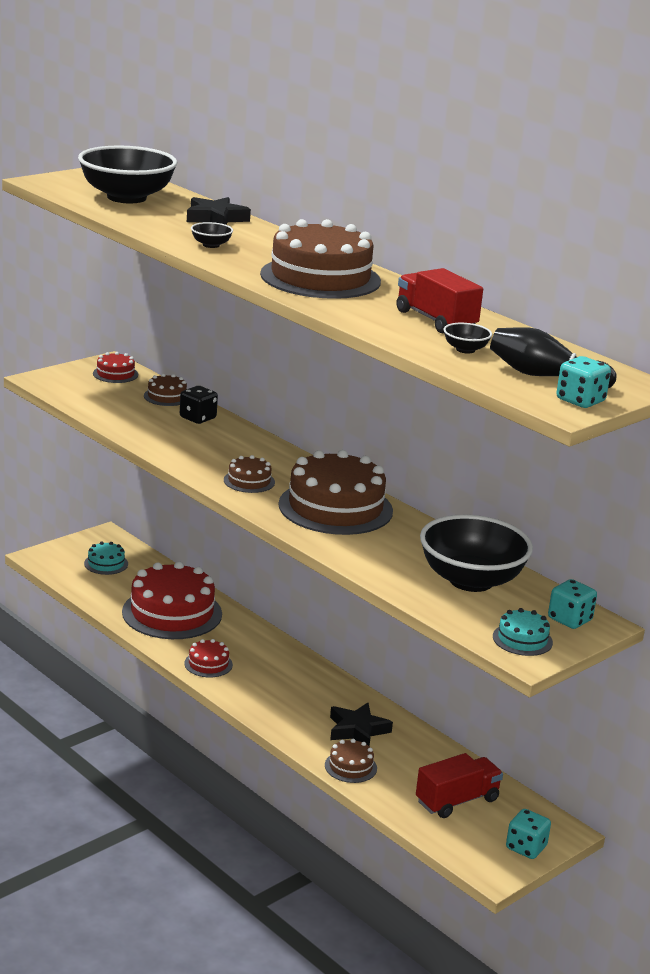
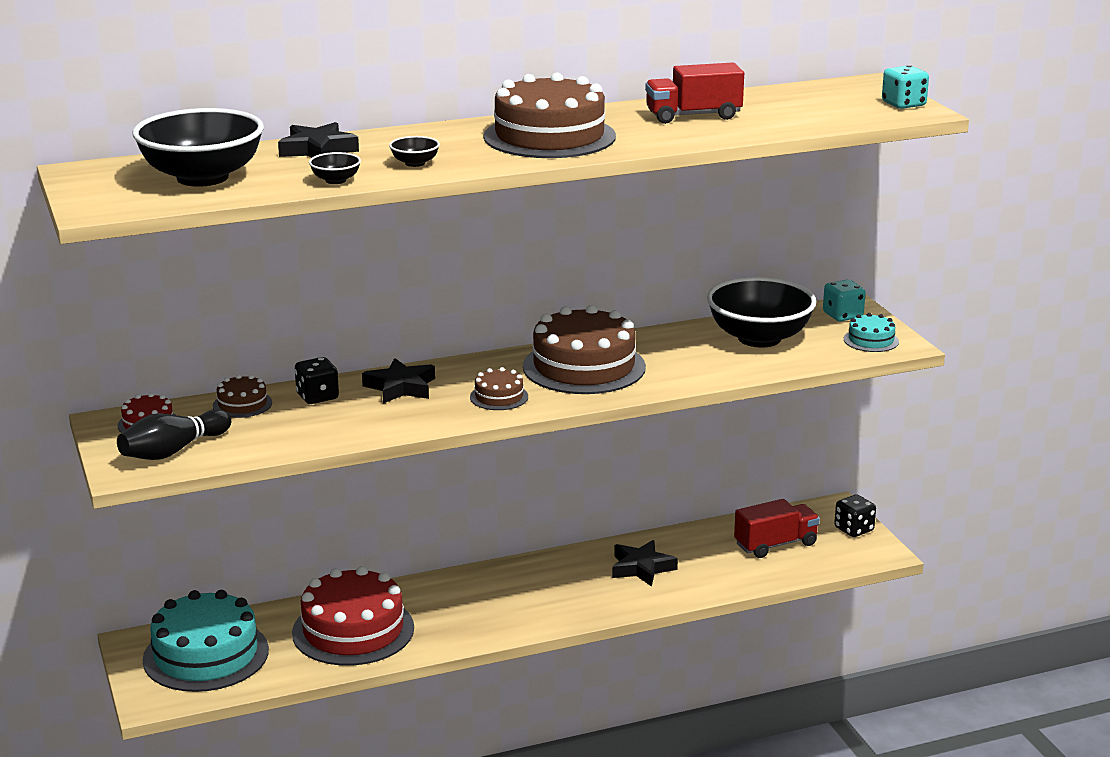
camera: 65 degrees left, 0 degrees up
(106, 564) = (206, 655): turquoise cake -> turquoise cake, size x2.18
(208, 664) = (475, 628): red cake -> none
(237, 443) = (400, 387): none -> black star
(350, 767) = (701, 585): brown cake -> none
(457, 801) = (775, 544): red truck -> red truck turned 75 degrees clockwise
(465, 349) = (773, 118): black bowl -> black bowl (336, 180)
(526, 848) = (854, 529): turquoise dice -> black dice
(545, 376) = (845, 105): black bowling pin -> black bowling pin (173, 451)

